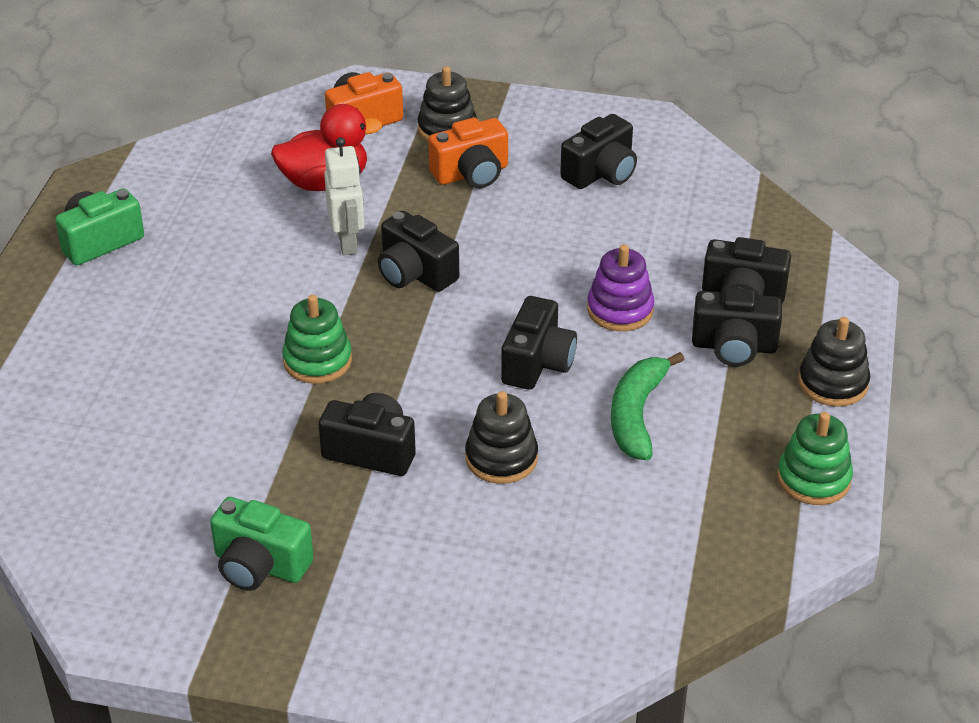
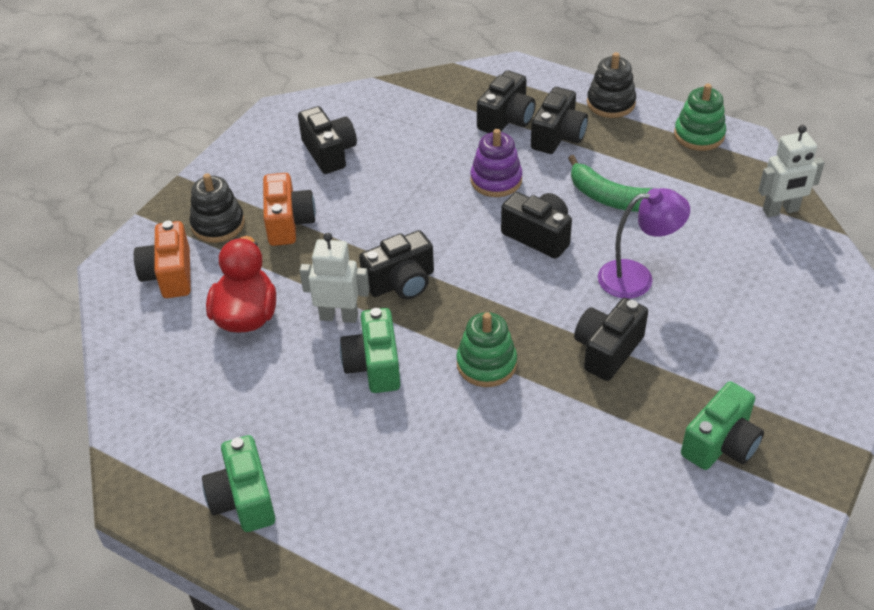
camera: 70 degrees left, 5 degrees up
(288, 282) = (374, 365): none -> green camera
(501, 458) = (637, 278): black stacking toy -> purple lamp
(693, 580) = (780, 210): none -> white robot

